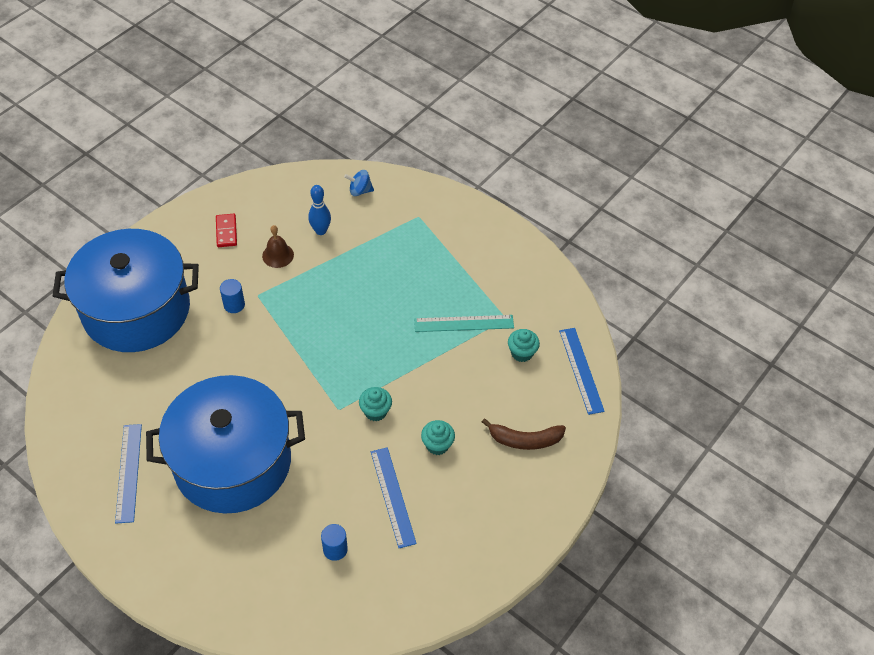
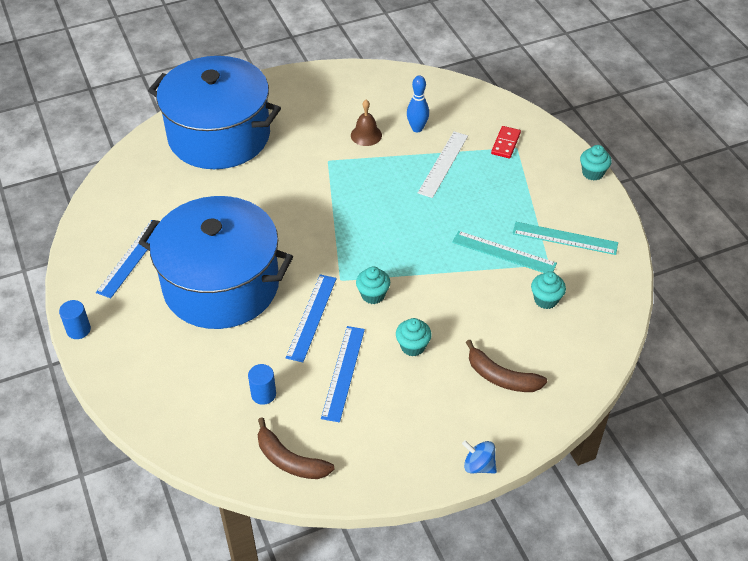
camera: 30 degrees right, 5 degrees down
(226, 232) = (333, 101): red domino -> red domino (505, 144)
(234, 305) = (303, 161): blue cylinder -> blue cylinder (78, 330)
(360, 191) = (474, 108): blue spinning top -> blue spinning top (478, 465)
(364, 257) = (443, 164): none -> white ruler
(394, 599) = (290, 460): none -> brown banana
(495, 217) = (592, 173): none -> turquoise cupcake
(506, 288) = (565, 238): none -> turquoise ruler
(581, 370) = (597, 338): blue ruler -> blue ruler (311, 317)

